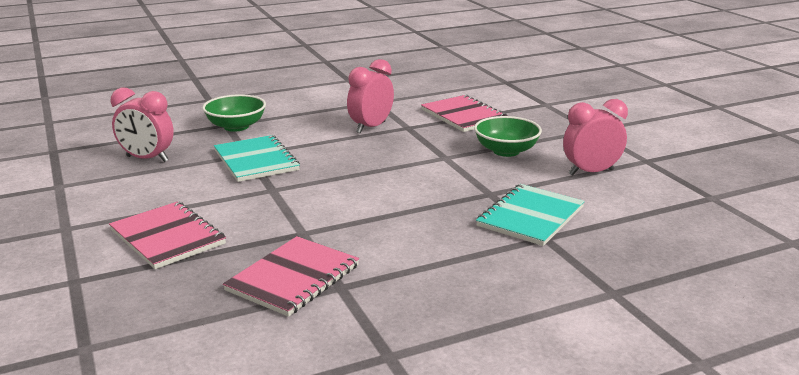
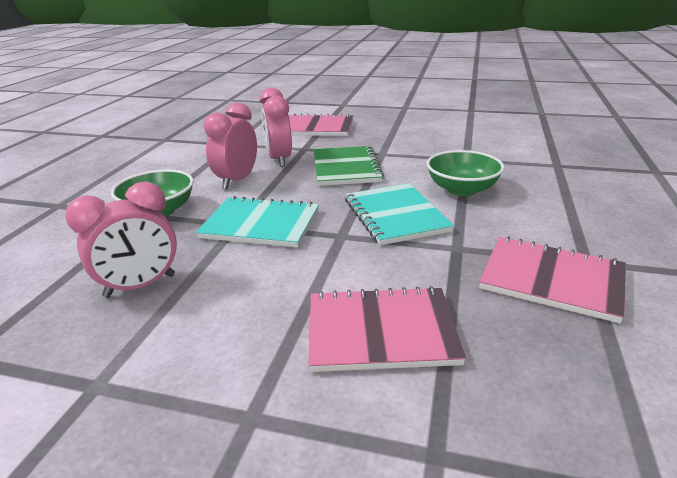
camera: 50 degrees left, 5 degrees up
(293, 278) = (552, 279): pink notebook -> pink notebook turned 45 degrees counterclockwise
(392, 154) = (346, 168): none -> green notebook
(506, 151) = (401, 135): green bowl -> green bowl (462, 189)
(530, 217) = (519, 159): turquoise notebook -> turquoise notebook (395, 215)
(591, 172) = (470, 125): pink clock -> pink clock (237, 180)

